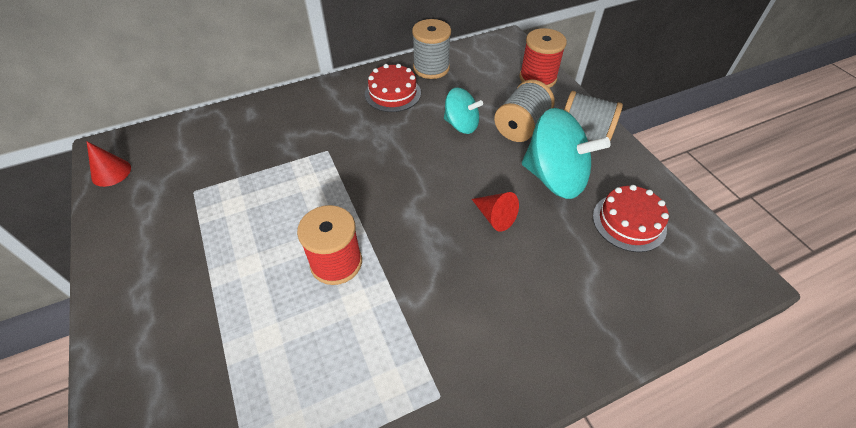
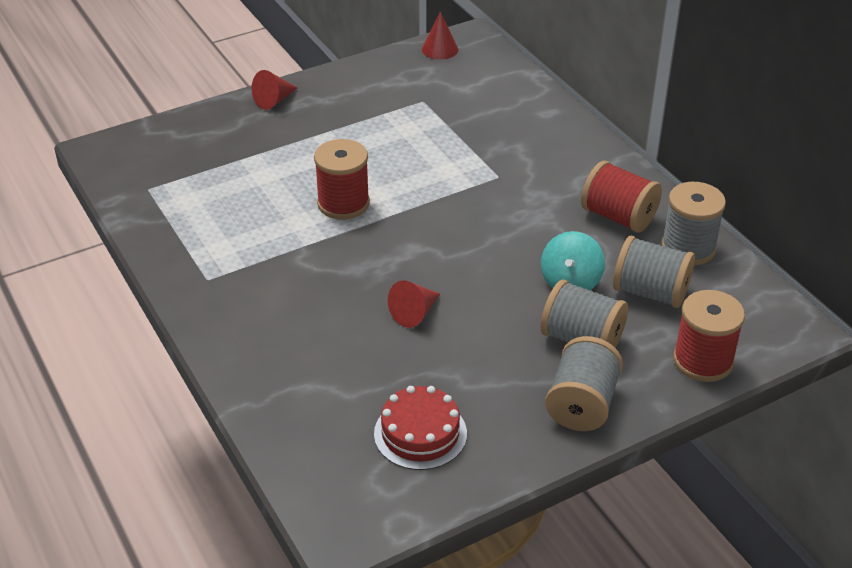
camera: 85 degrees right, 10 degrees down
(121, 327) = (274, 100): none -> red cone
(393, 93) = (618, 217): red cake -> red spool
(474, 90) = (650, 292): none -> grey spool
(555, 177) = (487, 368): turquoise spinning top -> none

